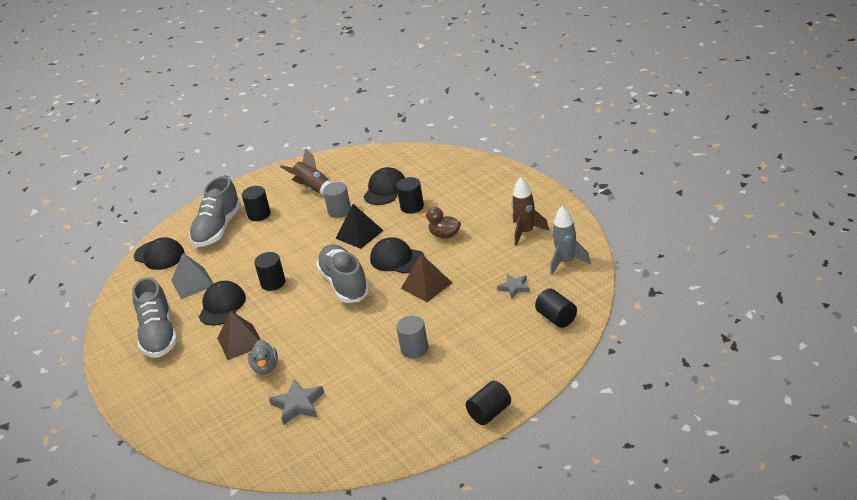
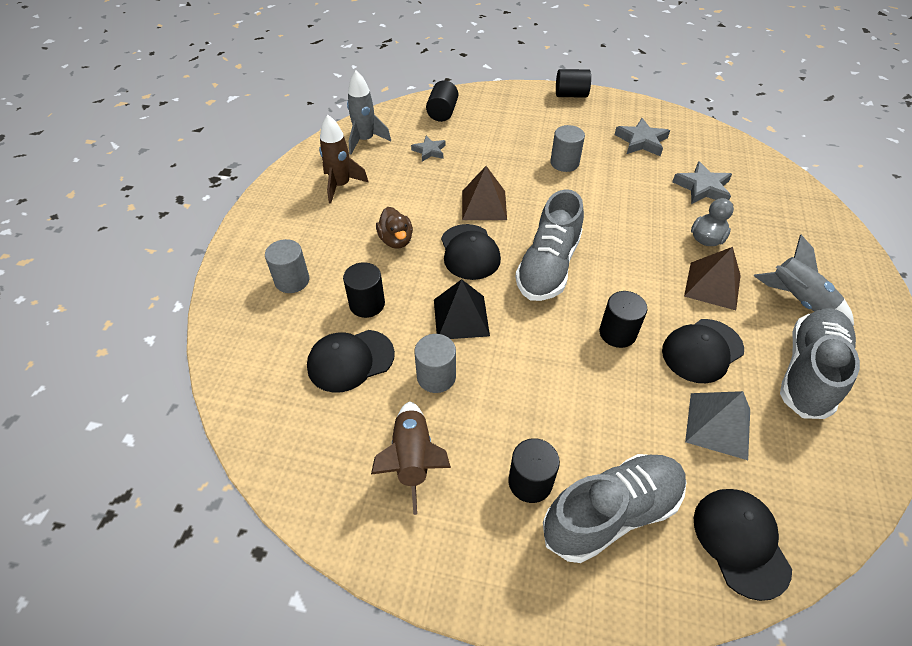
camera: 140 degrees left, 15 degrees up
(183, 369) = (797, 300): none -> grey rocket
(381, 411) = (641, 141): none -> grey star
(463, 188) = (292, 280): none -> grey cylinder

